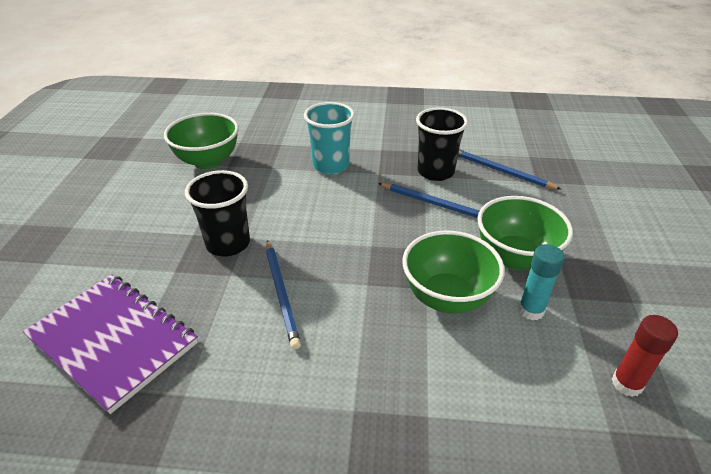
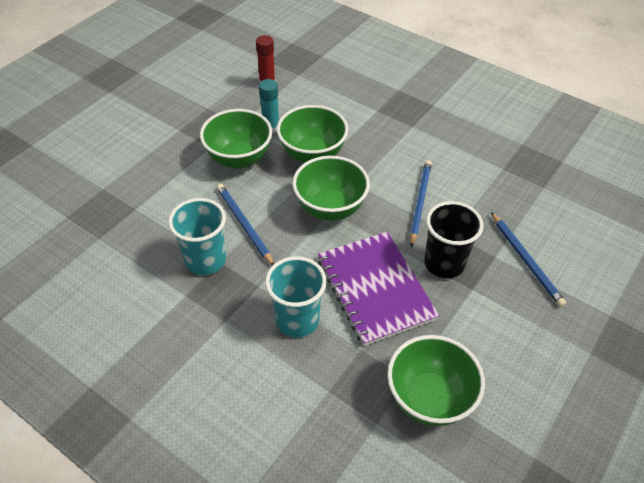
camera: 150 degrees left, 10 degrees up
(113, 340) = (545, 218): purple notebook -> purple notebook (375, 289)
(373, 248) = (330, 208): none -> green bowl
(435, 172) = (205, 260): black cup -> turquoise cup
(501, 171) = (148, 233): blue pencil -> blue pencil (526, 260)

